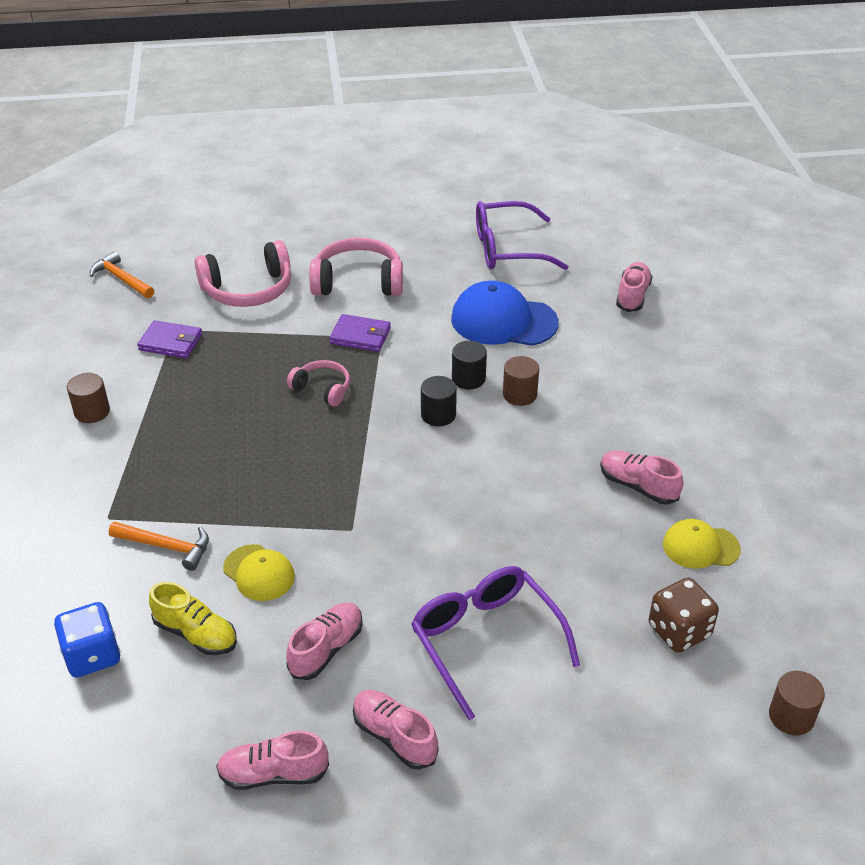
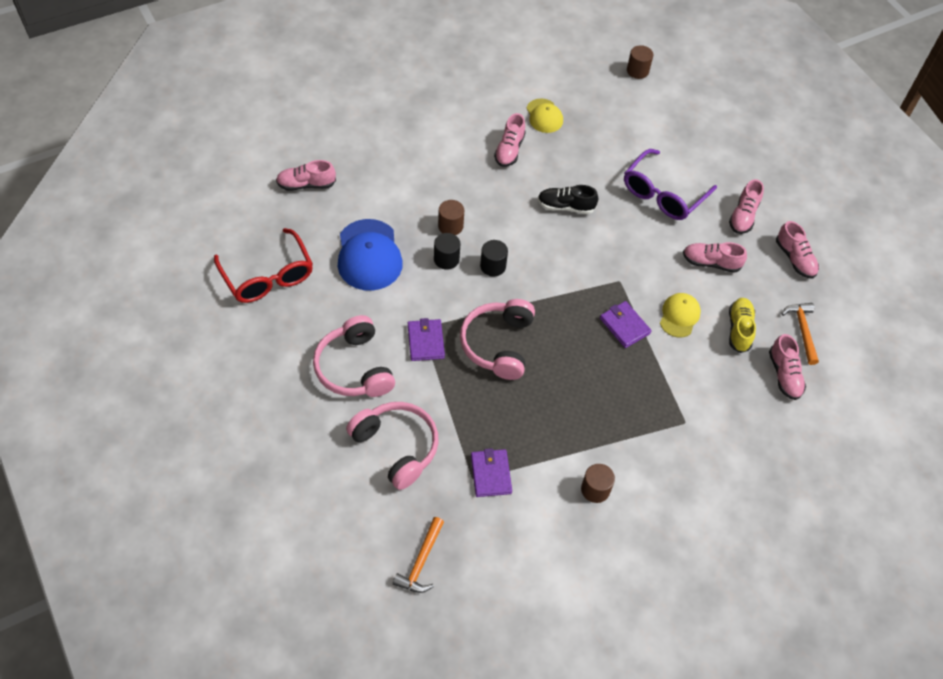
camera: 115 degrees left, 15 degrees up
(92, 655) = (784, 375): blue dice -> pink shoe
(166, 546) = (688, 375): orange hammer -> orange hammer (802, 331)
(278, 509) = (624, 326): none -> purple wallet
(322, 389) = (498, 344): pink headphones -> pink headphones, size x1.76
(507, 249) = (268, 276): purple glasses -> red glasses
(507, 514) = (565, 206): none -> black shoe
(679, 631) = (609, 117): brown dice -> none

